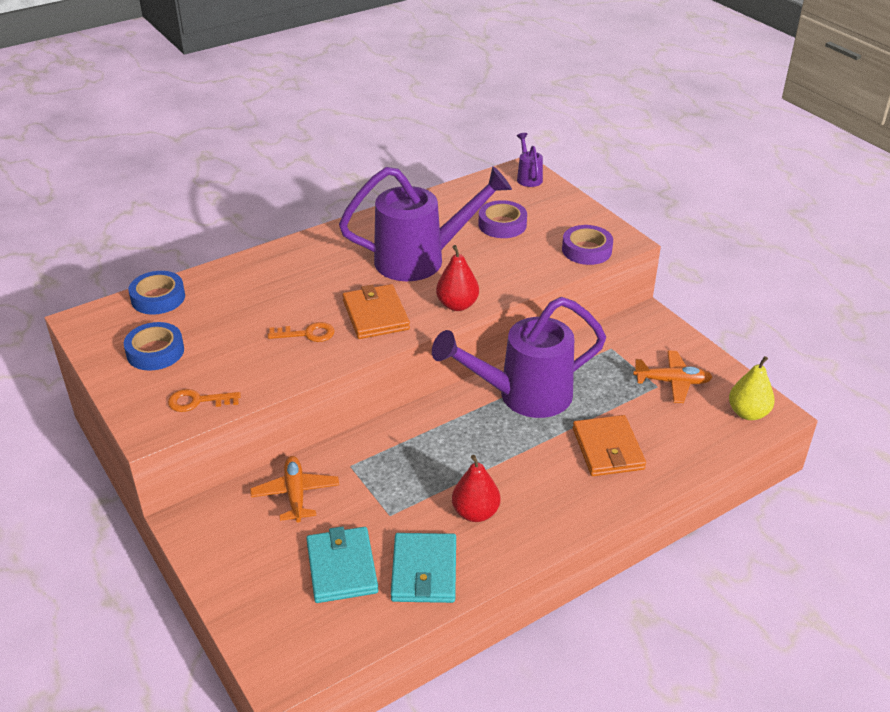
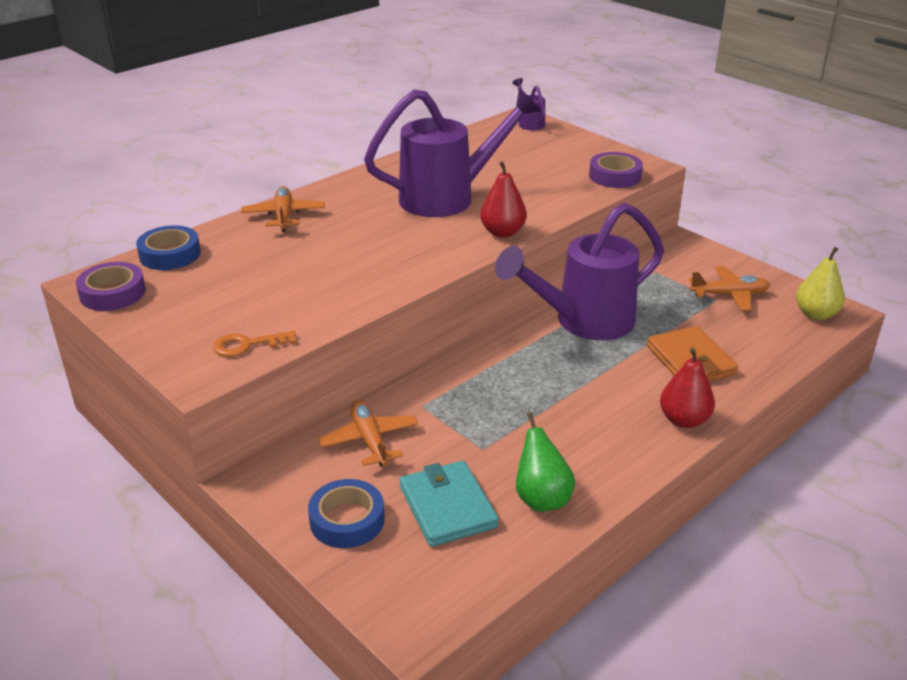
camera: 10 degrees left, 5 degrees down
(155, 352) = (182, 303): blue tape -> blue tape (347, 520)
(267, 266) = (284, 216): none -> orange plane
(307, 334) = (350, 272): orange key -> none
(375, 315) = (419, 248): orange wallet -> none
(424, 571) = (541, 499): turquoise wallet -> green pear
(475, 513) = (576, 435): red pear -> red pear (684, 420)
(502, 224) = (520, 162): purple tape -> purple tape (113, 293)

